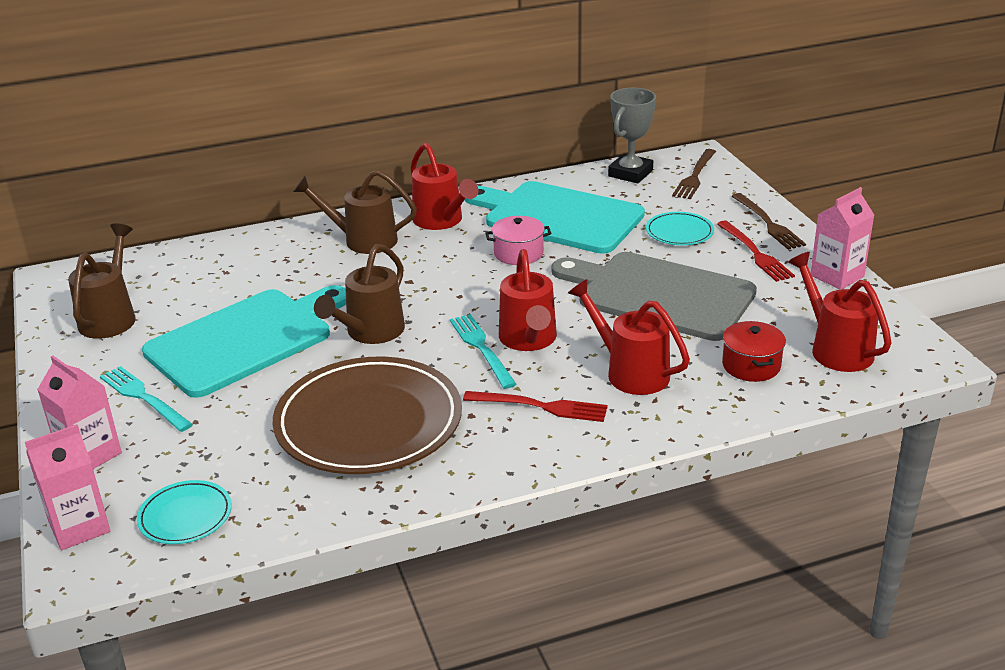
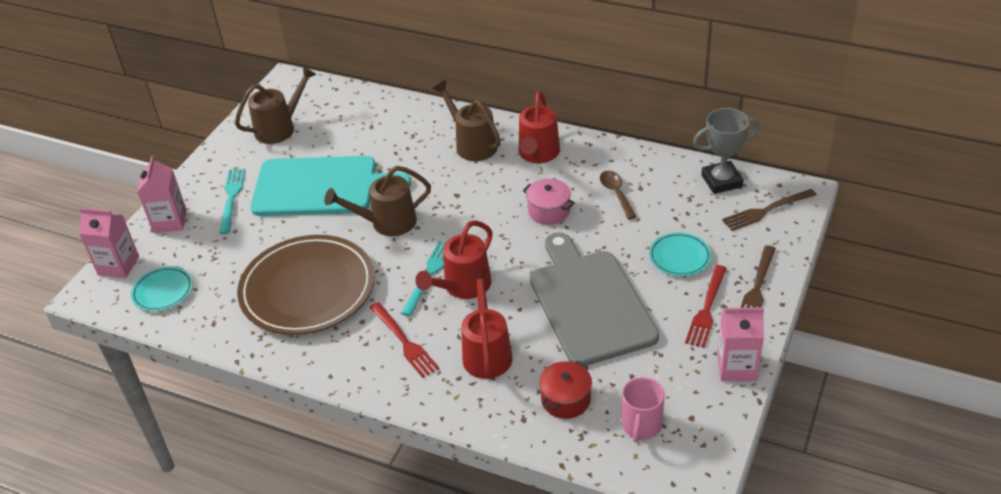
camera: 45 degrees right, 10 degrees up
(558, 217) = (616, 193): turquoise cutting board -> brown spoon
(835, 348) = (641, 426): red watering can -> pink mug

